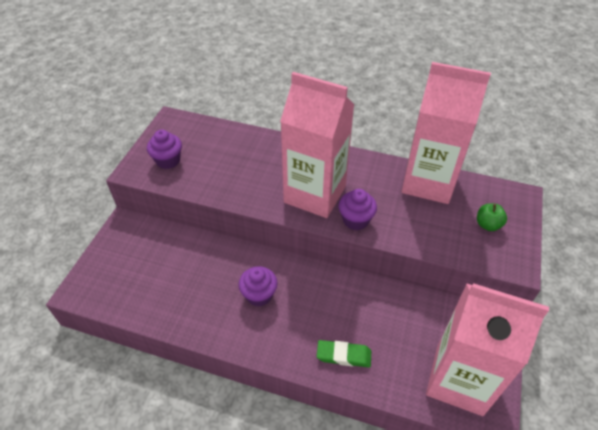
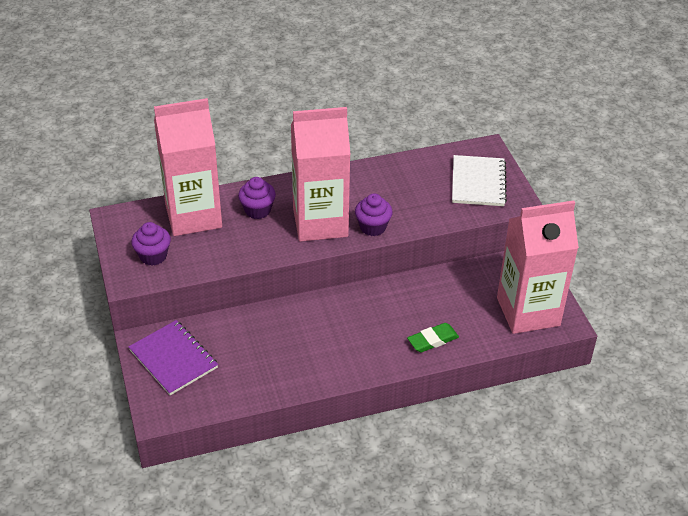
camera: 35 degrees left, 5 degrees down
(131, 251) = (173, 359): none -> purple notebook
(259, 295) = (326, 333): purple cupcake -> purple cupcake (257, 210)
(428, 182) = (407, 169): pink carton -> pink carton (193, 216)
(487, 225) = (478, 182): green apple -> white notebook

